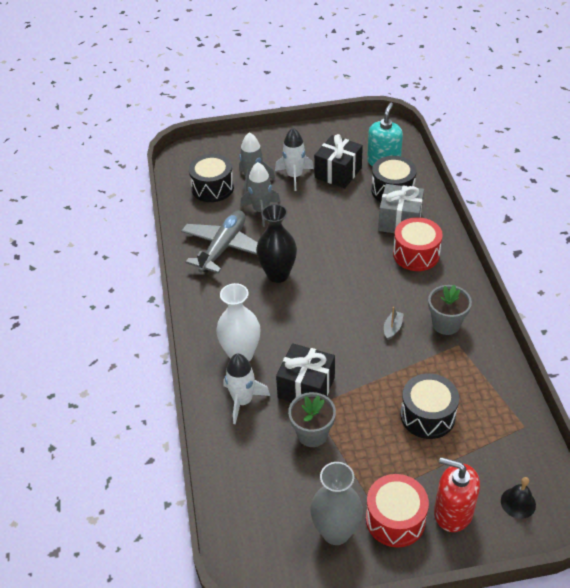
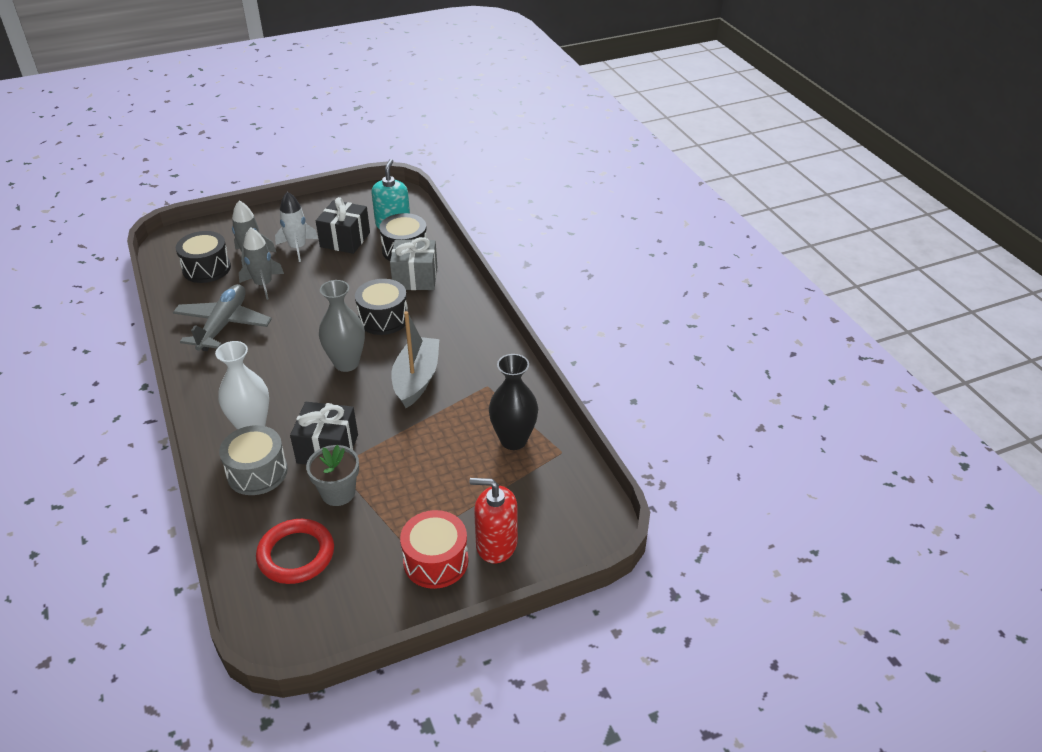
camera: 15 degrees left, 5 degrees down
(242, 401) = (257, 472): white rocket -> grey drum
(271, 489) = (296, 554): none -> red ring
(278, 274) = (287, 344): black vase -> black vase (513, 440)
(336, 532) = (372, 584): grey vase -> grey vase (346, 363)
(392, 328) = (416, 379): grey boat -> grey boat, size x2.39
(416, 254) = (435, 307): red drum -> none
(427, 415) = (461, 457): black drum -> black drum (383, 318)
(446, 324) = (472, 368): grey flower pot -> none
(518, 503) = (562, 524): black bell -> none

